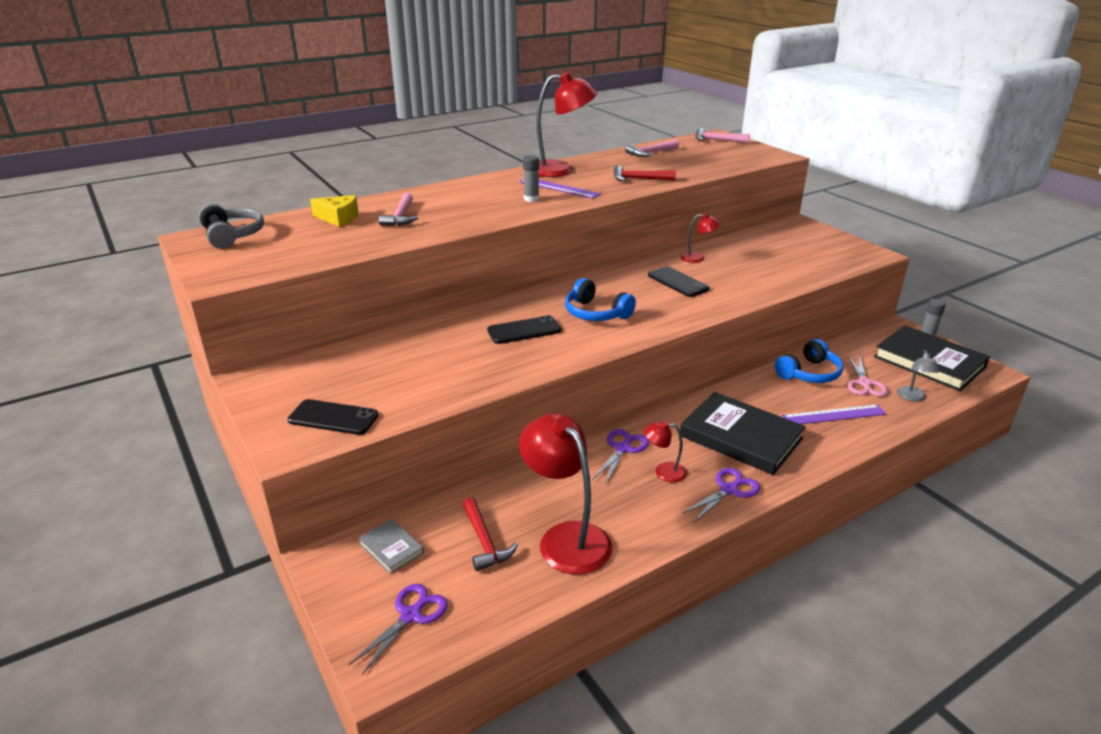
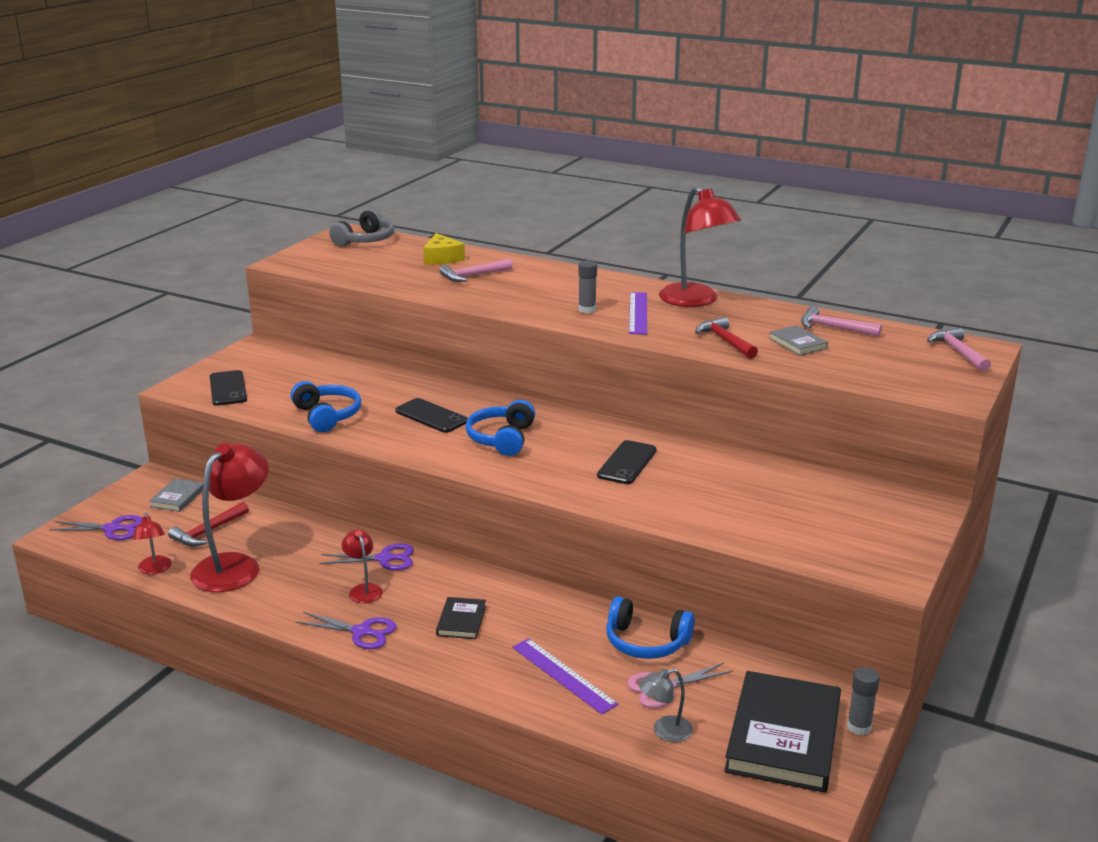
camera: 60 degrees right, 5 degrees down
(466, 377) = (327, 416): none -> blue headphones
(664, 165) = (797, 343): none -> grey book
(697, 258) = (709, 461): red lamp -> red lamp (155, 569)
(741, 437) = (461, 621): black book -> black book, size x0.46

